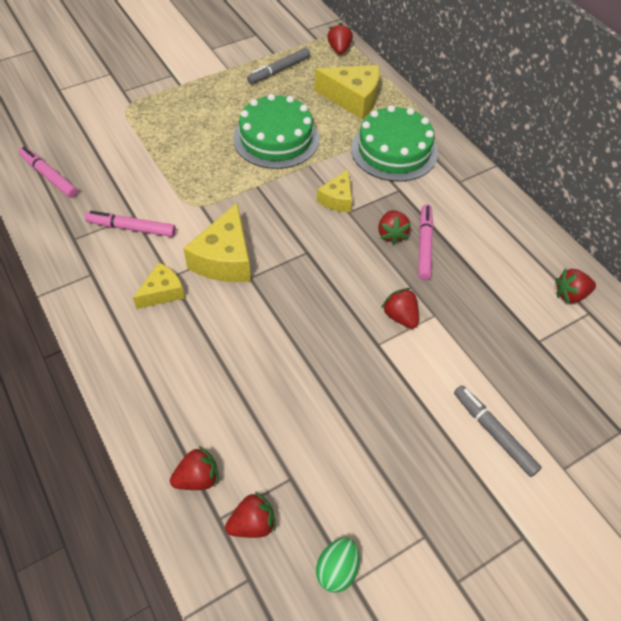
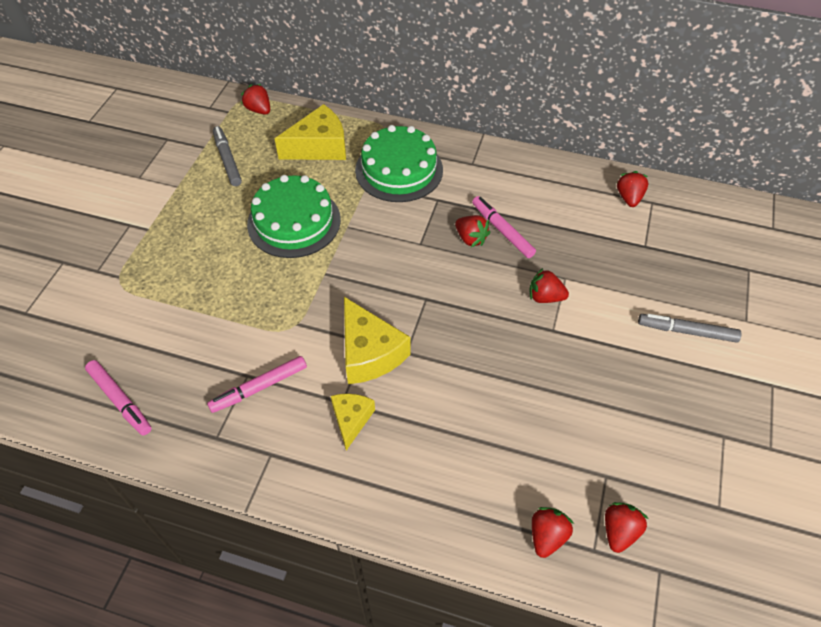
camera: 40 degrees left, 0 degrees up
(49, 176) = (120, 400): pink marker -> pink marker turned 135 degrees counterclockwise
(279, 70) = (227, 160): grey marker -> grey marker turned 150 degrees clockwise
(337, 199) = (400, 239): yellow cheese -> none
(337, 570) = (702, 509): green egg -> none
(570, 294) = (629, 198): red strawberry -> red strawberry turned 150 degrees clockwise

